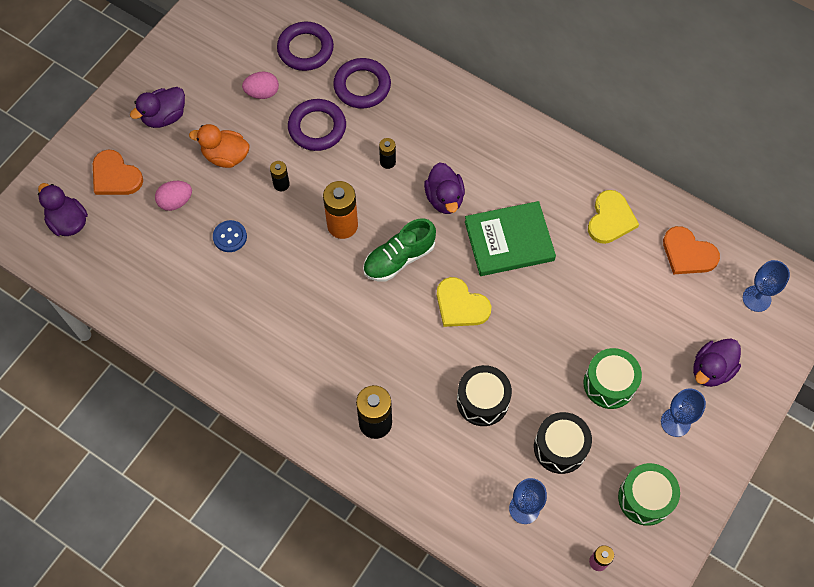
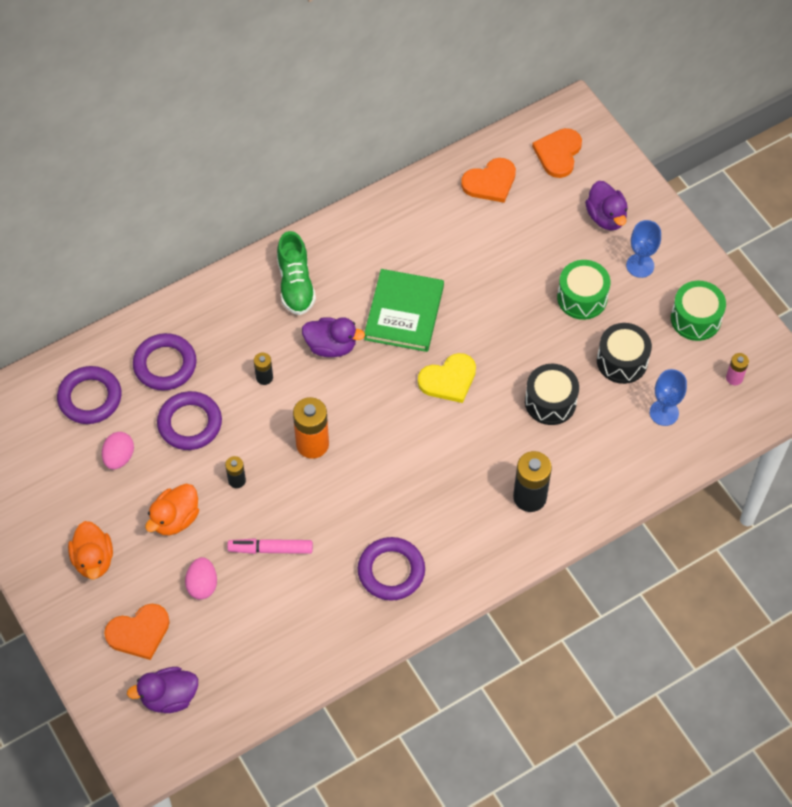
camera: 65 degrees left, 5 degrees down
(164, 117) = (93, 560): purple duck -> orange duck
(230, 237) = (270, 549): blue button -> pink marker
(250, 338) = (391, 571): none -> purple ring
(399, 258) = (374, 410): green shoe -> green shoe (295, 284)
(610, 219) = (425, 224): yellow heart -> none
(756, 298) = (558, 153): blue goblet -> orange heart

